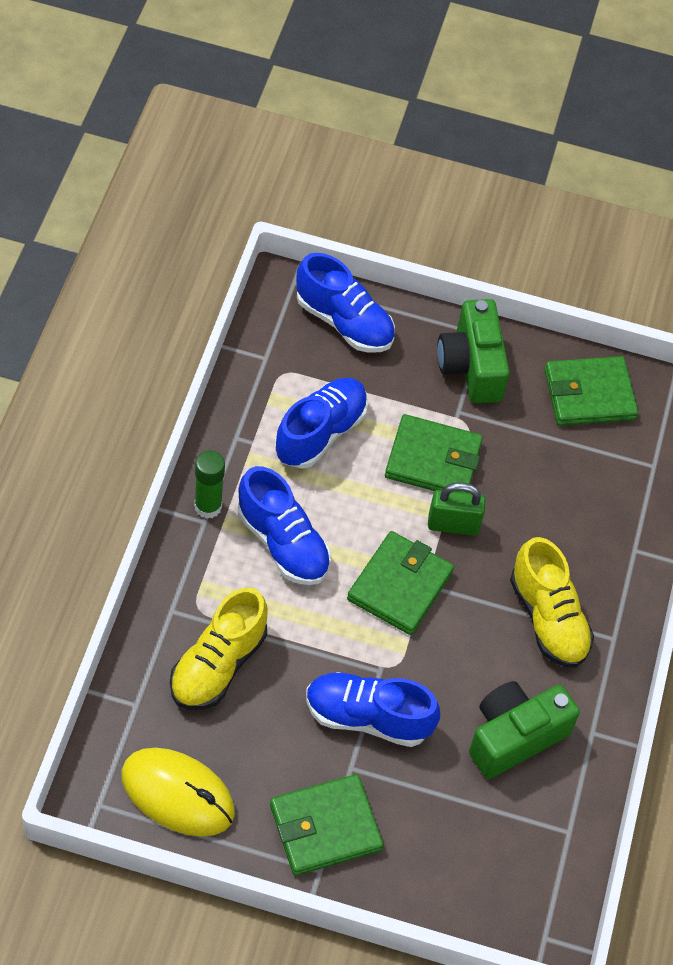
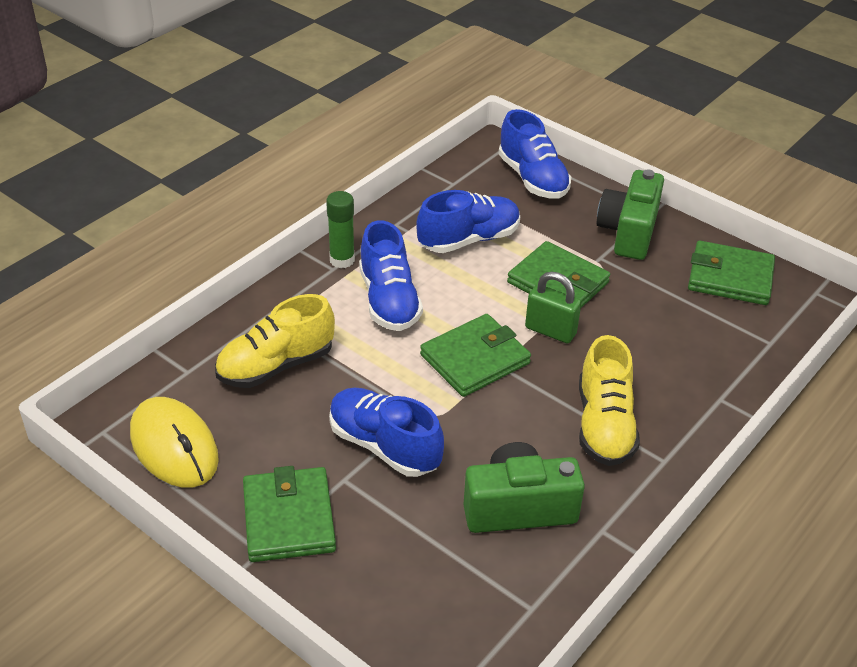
camera: 30 degrees right, 15 degrees down
(325, 827) = (288, 518): green wallet -> green wallet turned 75 degrees clockwise

